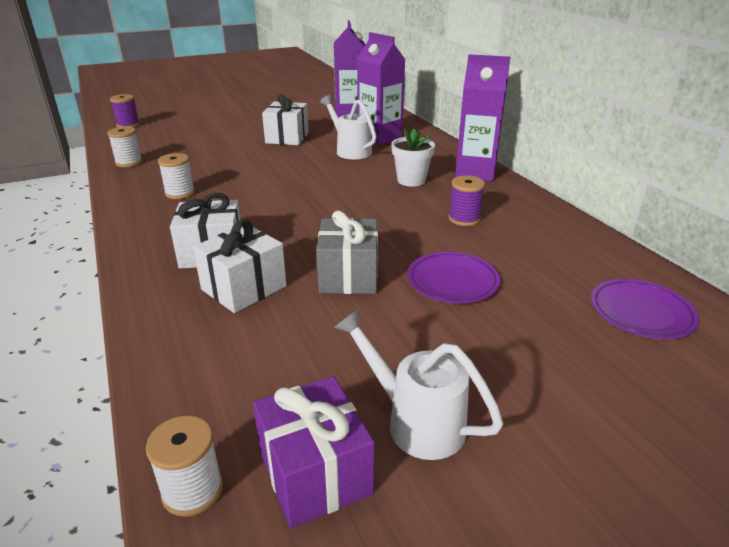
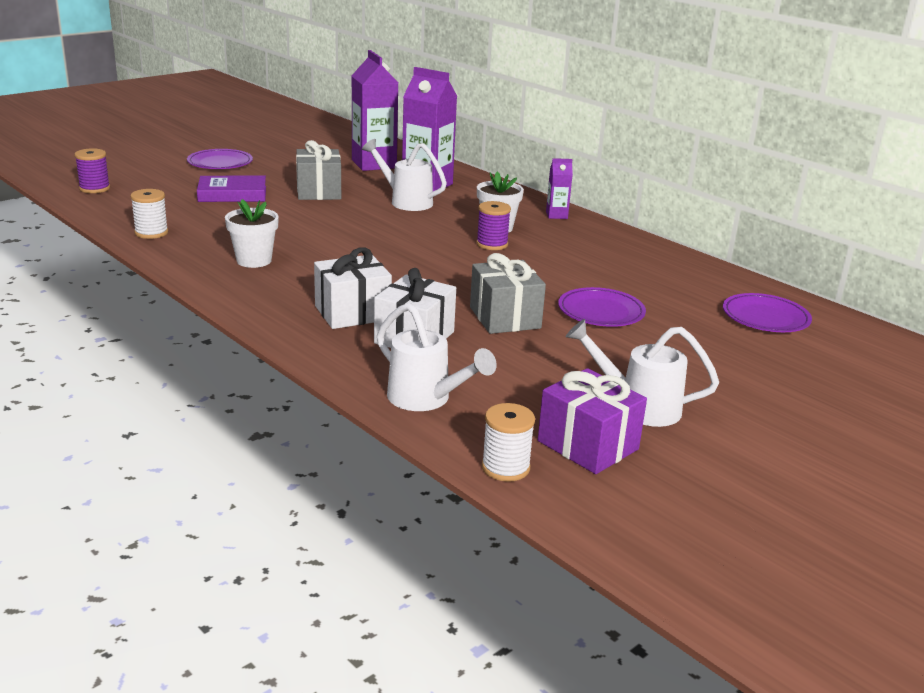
camera: 20 degrees left, 5 degrees down
(180, 193) = (254, 260): white spool -> white flower pot
(191, 368) = (426, 399): none -> white watering can
(220, 135) = (232, 194): none -> purple book
(235, 111) = (220, 163): none -> purple plate
(287, 138) = (319, 192): white gift -> grey gift
(464, 219) = (575, 260): purple spool -> purple spool (492, 244)
(475, 172) = (556, 215): purple carton -> purple carton, size x0.48

